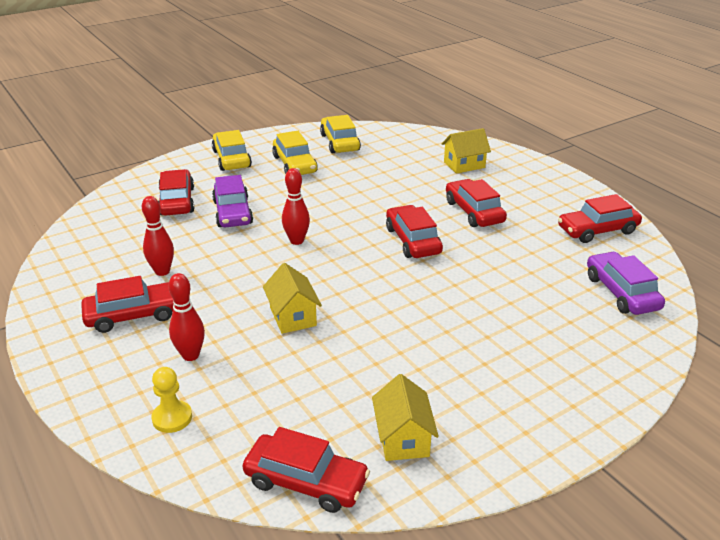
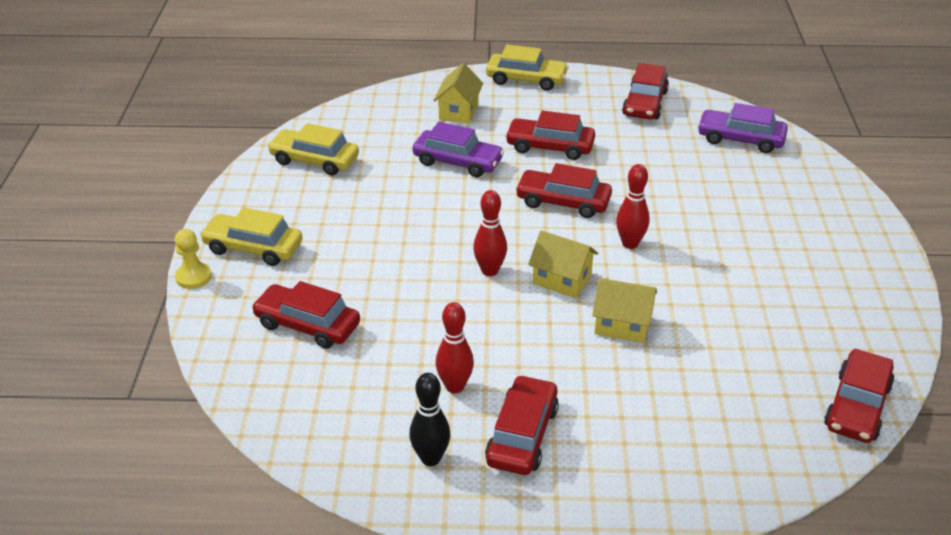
camera: 55 degrees left, 5 degrees up
(86, 288) = (430, 458): none -> black bowling pin
(172, 418) = (719, 460): yellow pawn -> yellow pawn (193, 277)
(190, 355) = (630, 416): red bowling pin -> red bowling pin (630, 244)
(232, 212) = (383, 292): purple car -> purple car (457, 162)
(294, 164) = (326, 209): yellow car -> yellow car (526, 79)
(306, 482) = (857, 406): red car -> red car turned 150 degrees clockwise
(403, 438) = (838, 332): yellow house -> yellow house (562, 280)

